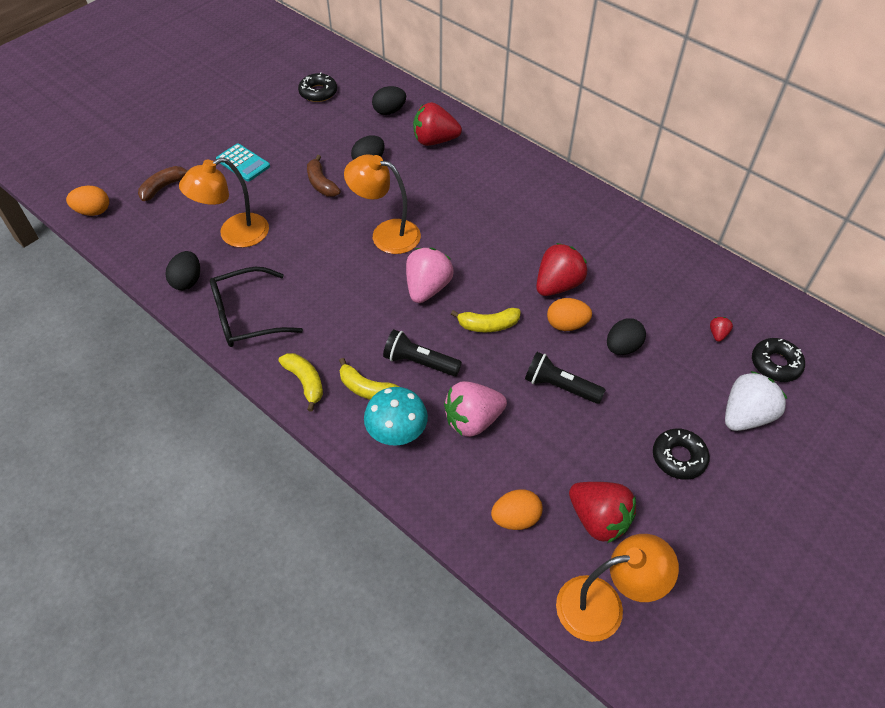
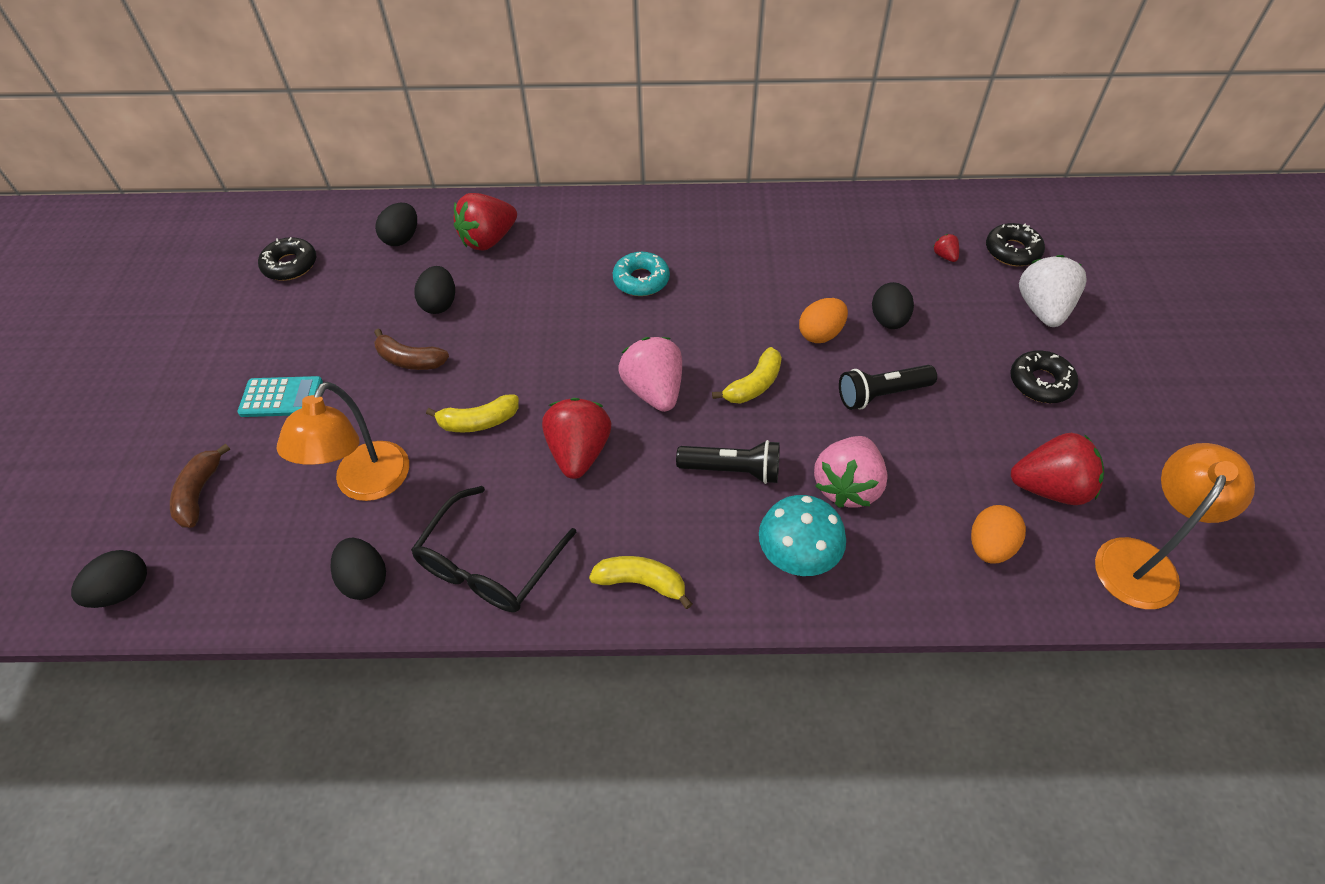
camera: 40 degrees left, 0 degrees up
(93, 211) = (124, 590): orange egg -> black egg
(367, 389) = (713, 537): yellow banana -> yellow banana (478, 422)
(386, 234) = (546, 365): orange lamp -> none
(419, 362) = (732, 470): black flashlight -> black flashlight turned 150 degrees counterclockwise
(494, 219) = (641, 280): none -> turquoise donut
(557, 285) = (770, 303): red strawberry -> red strawberry (579, 452)

